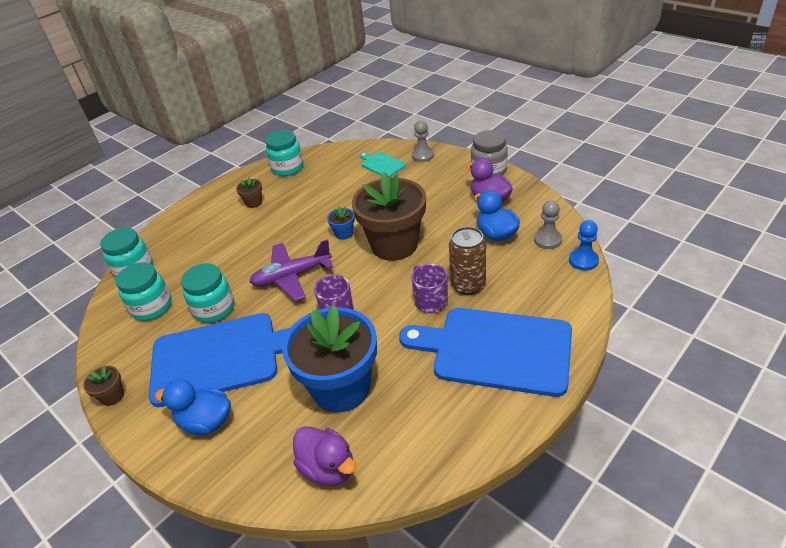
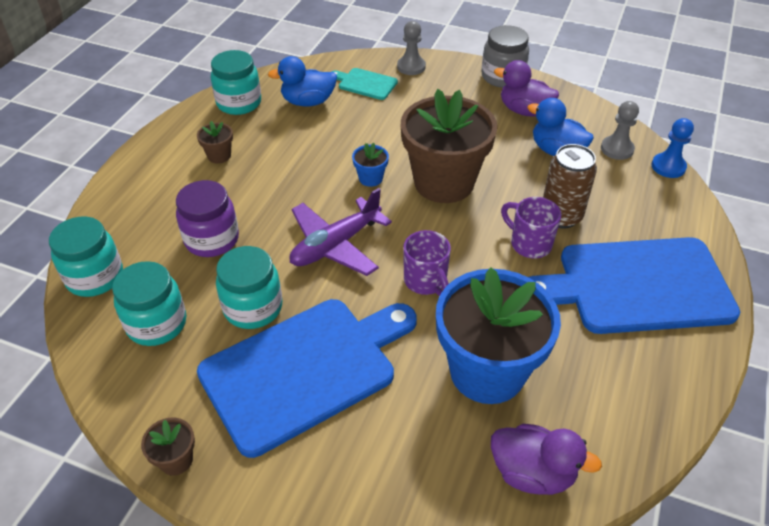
camera: 25 degrees left, 5 degrees up
(206, 421) = (337, 458): blue duck -> blue duck (308, 102)
(216, 258) = (212, 239): none -> purple jar

